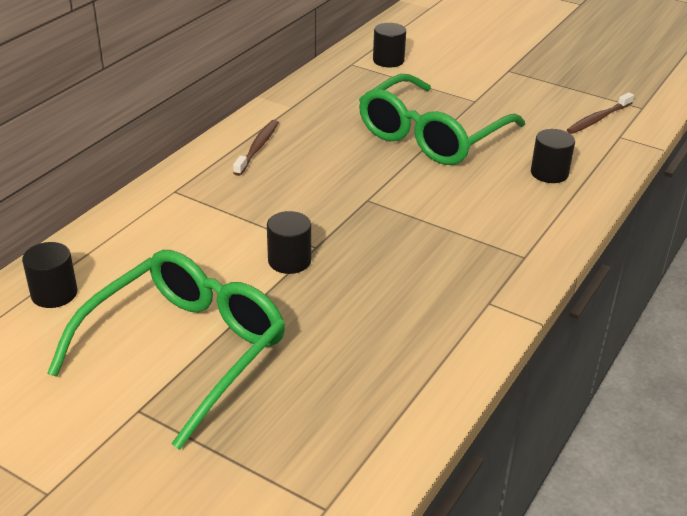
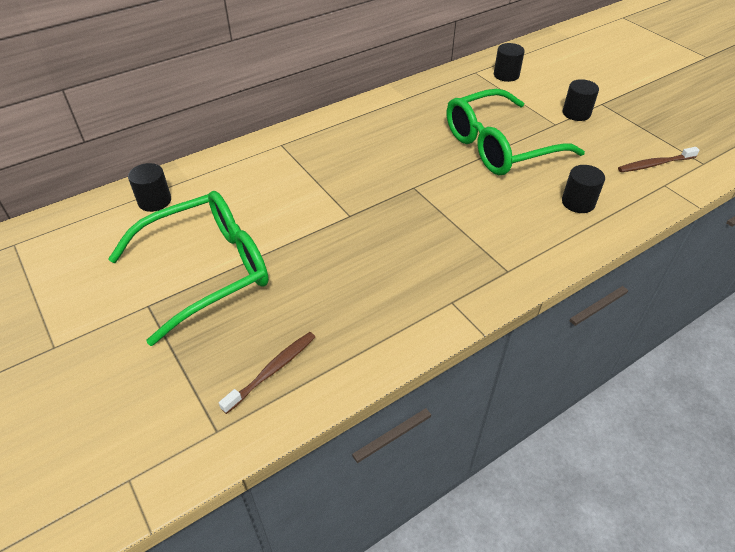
camera: 25 degrees right, 10 degrees up
(257, 148) = (360, 125): brown toothbrush -> brown toothbrush (272, 371)
(289, 261) = (323, 221): black cylinder -> black cylinder (576, 113)

